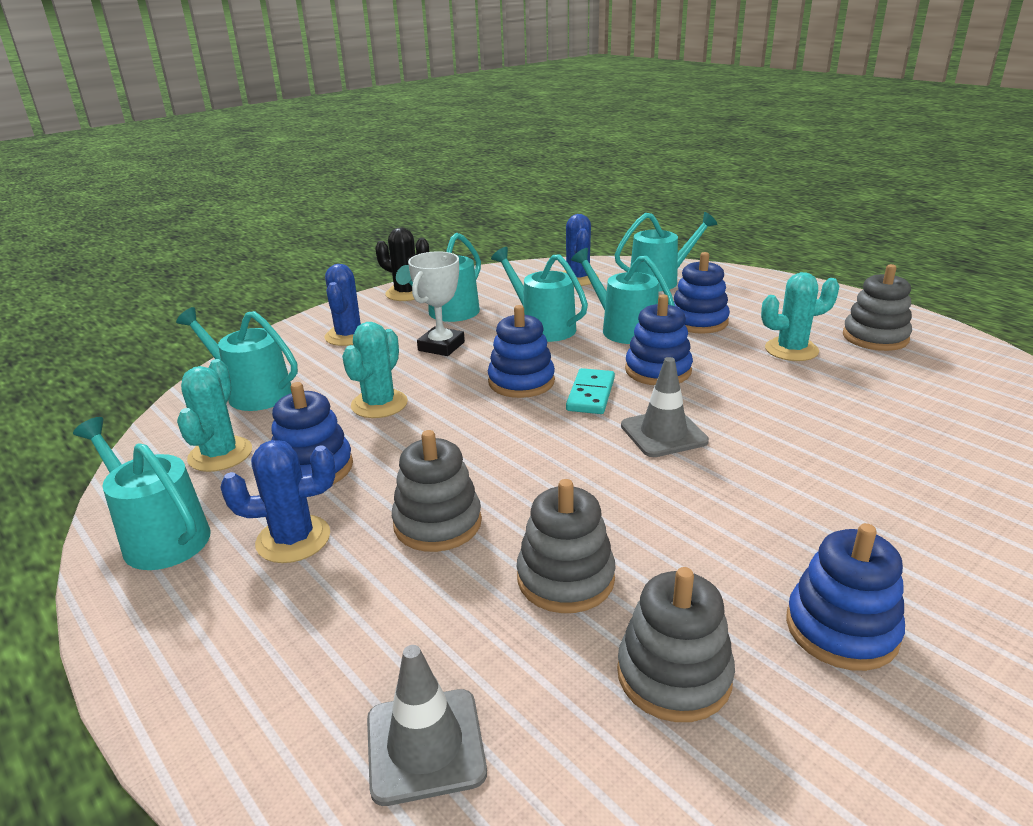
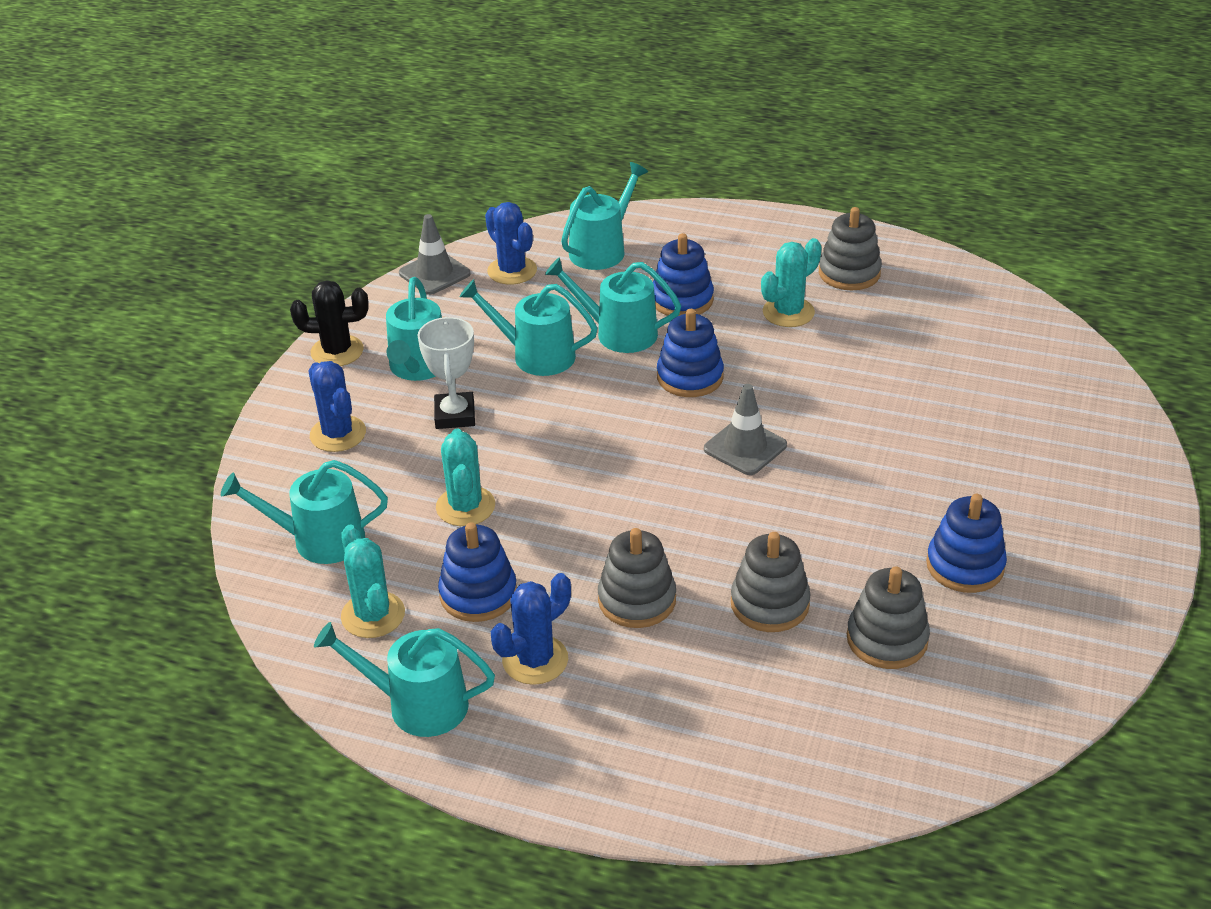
camera: 30 degrees left, 10 degrees up
(425, 745) = (775, 746): grey traffic cone -> grey traffic cone (434, 273)
(521, 382) = (576, 433): blue stacking toy -> none
(590, 394) = (652, 426): turquoise domino -> none

